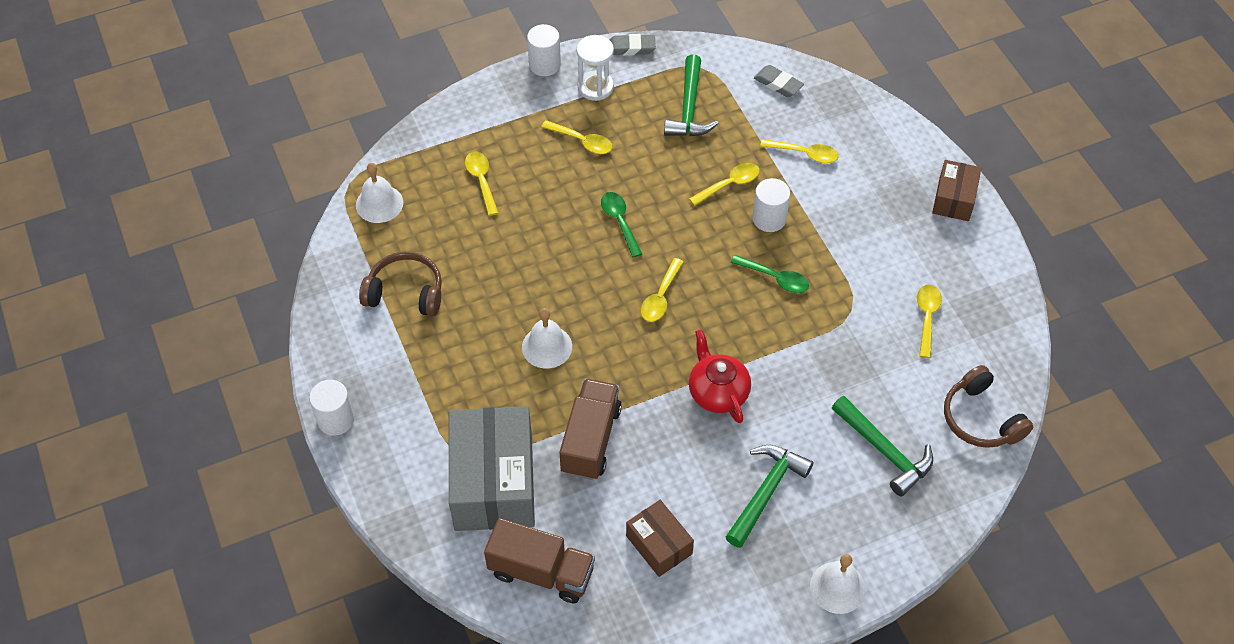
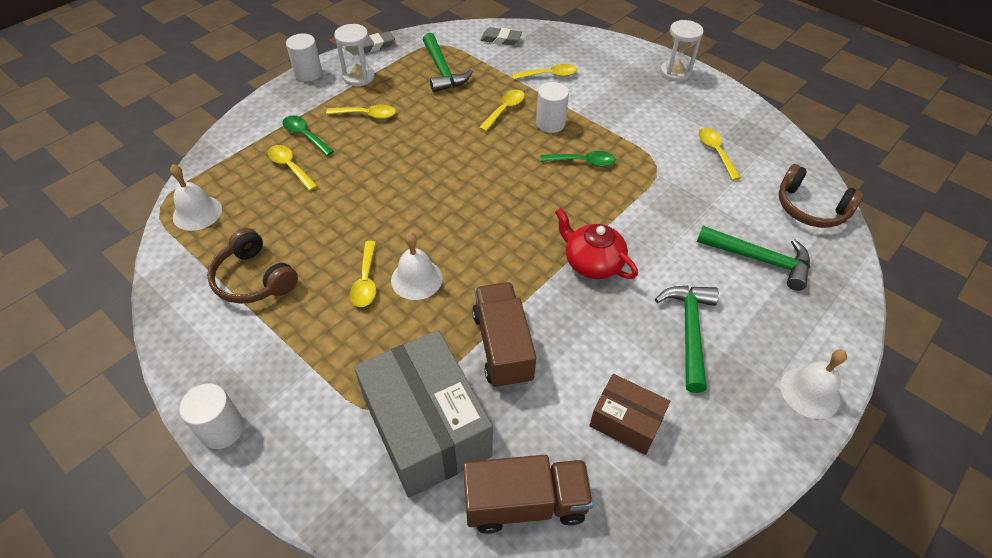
camera: 25 degrees left, 5 degrees down
(405, 292) = (254, 279): brown headphones -> brown headphones turned 120 degrees counterclockwise
(619, 222) = (430, 161): green spoon -> green spoon (305, 135)
(660, 297) = (497, 205): yellow spoon -> yellow spoon (366, 281)
(954, 199) = (675, 72): brown box -> white hourglass

